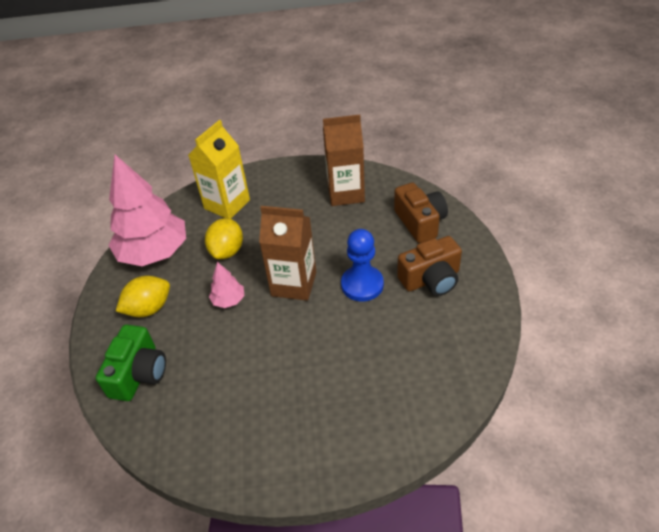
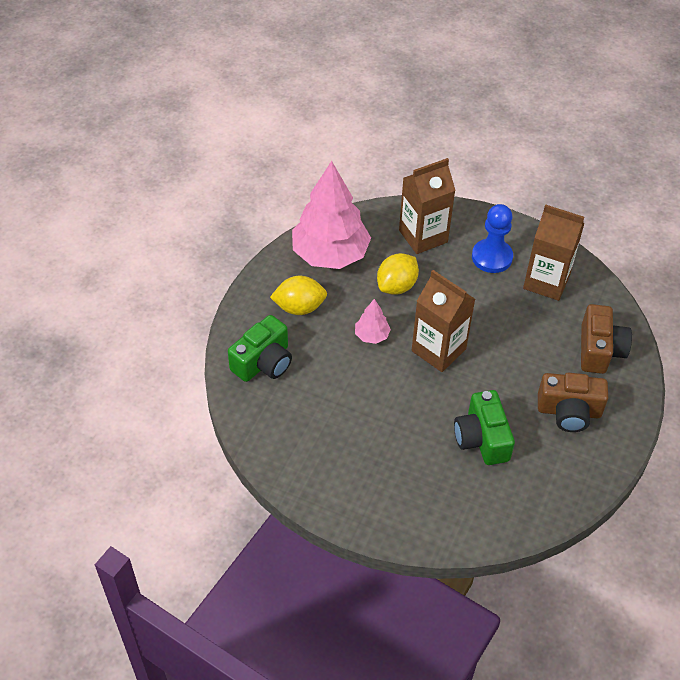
camera: 25 degrees right, 5 degrees up
(227, 204) = (423, 236): yellow carton -> brown carton
(362, 285) = (500, 383): blue pawn -> blue pawn (492, 257)
(377, 338) = (482, 438): none -> green camera

